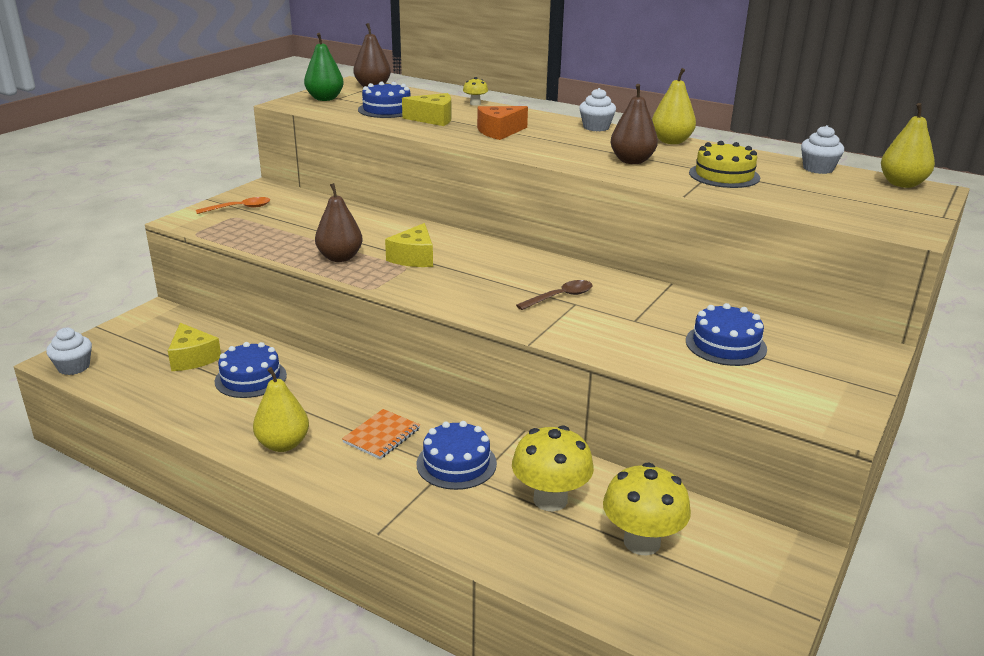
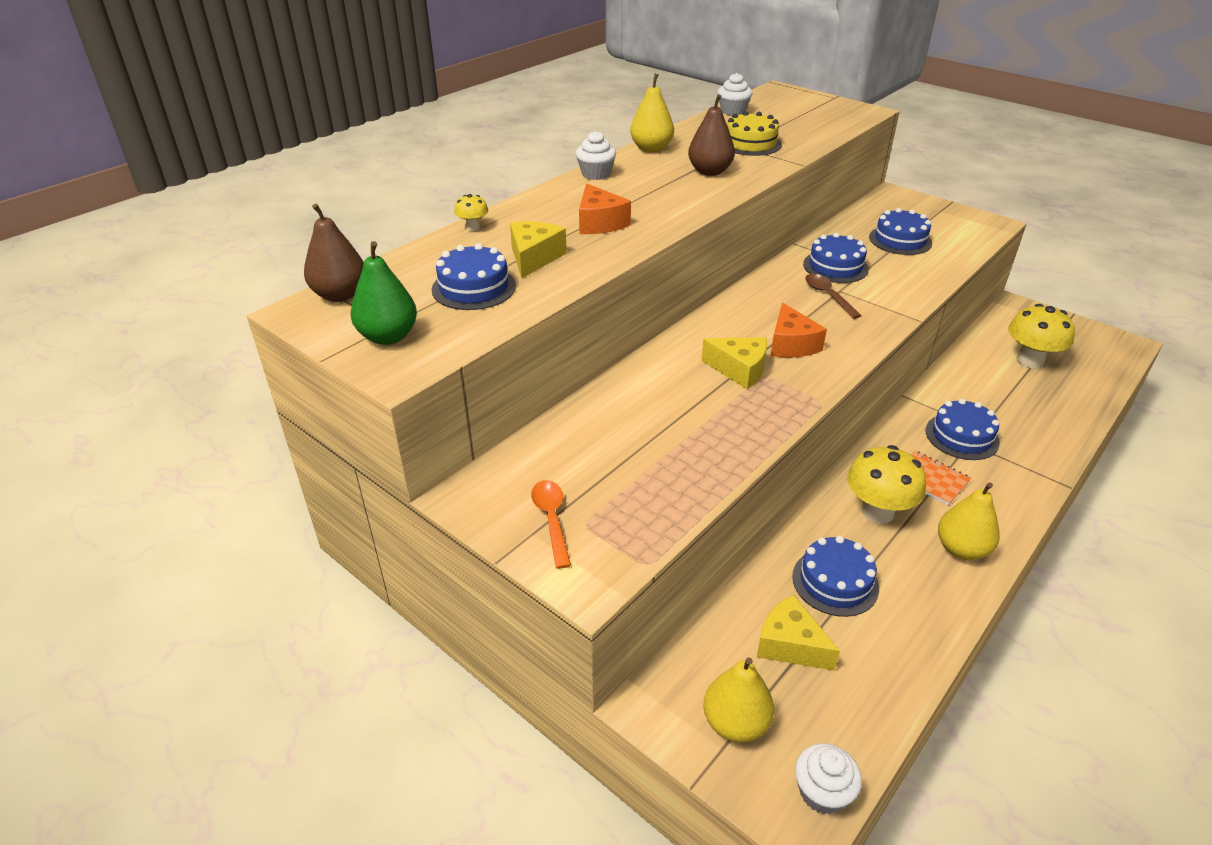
camera: 80 degrees left, 10 degrees up
(192, 358) = (790, 644): yellow cheese -> yellow cheese turned 120 degrees counterclockwise
(340, 257) = (739, 423): brown pear -> none
(460, 278) = (791, 344): none -> orange cheese
(550, 499) = (995, 393): yellow mushroom -> yellow mushroom (877, 512)
(628, 303) = (835, 266): none -> blue cake
(902, 184) = (768, 94): yellow pear -> yellow pear (735, 723)

